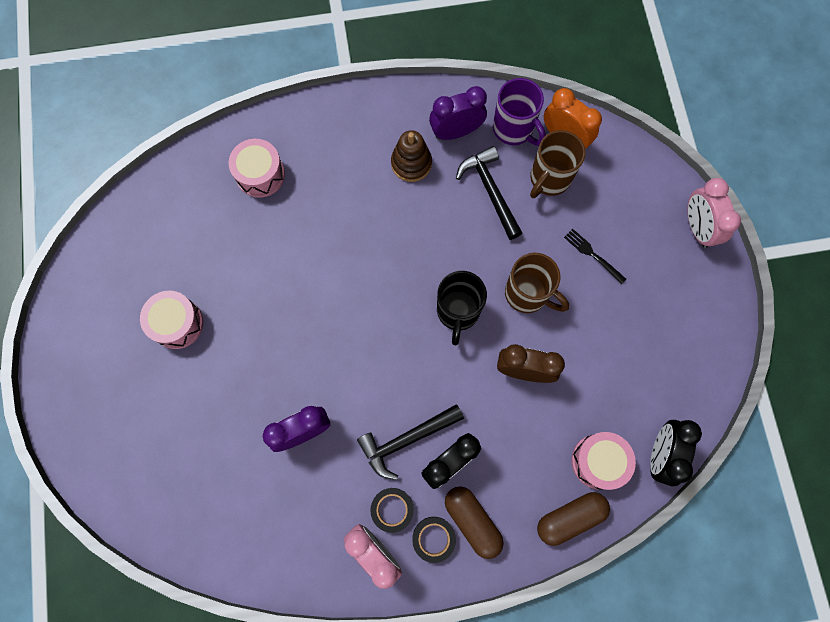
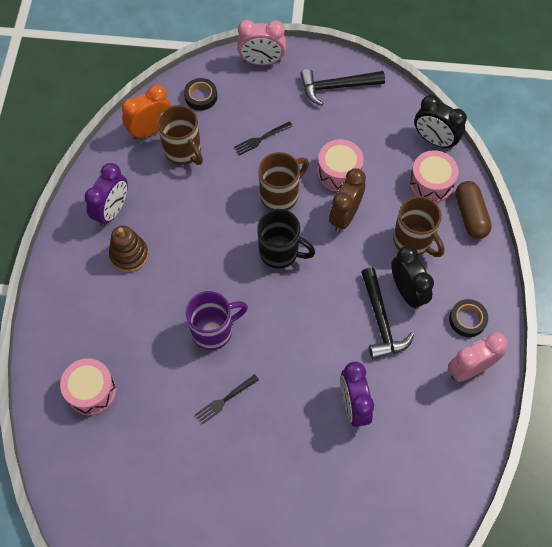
camera: 75 degrees left, 10 degrees down
(177, 323) = (219, 501): pink drum -> pink drum (339, 172)
(279, 300) = (225, 400): none -> black fork
(392, 509) = (437, 346): black tape -> black tape (201, 96)
(456, 132) = (112, 211): purple clock -> purple clock turned 150 degrees counterclockwise
(472, 521) = (459, 286): brown capsule -> none
(490, 191) = (178, 198): black hammer -> black hammer (336, 87)
(514, 129) = (127, 165): purple mug -> purple mug (214, 331)
(515, 456) = (413, 241): none -> brown mug

